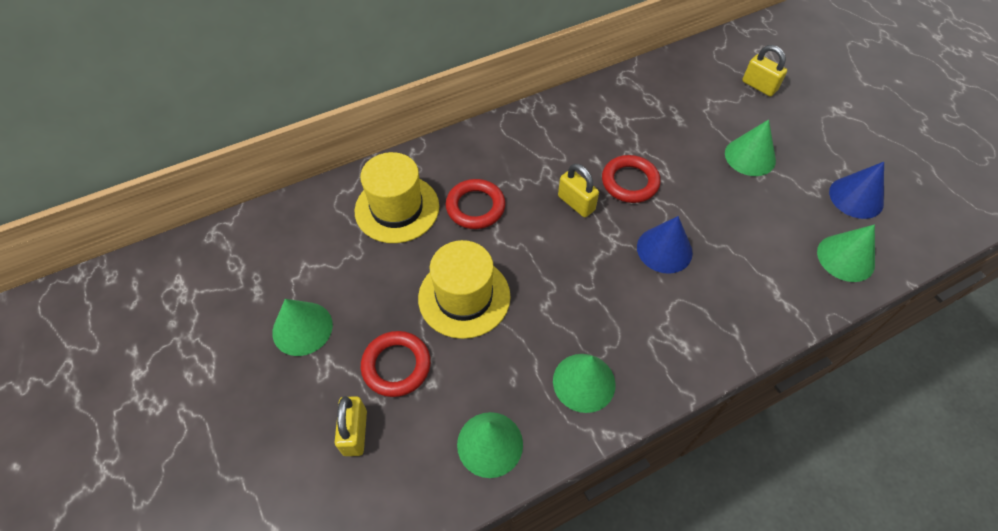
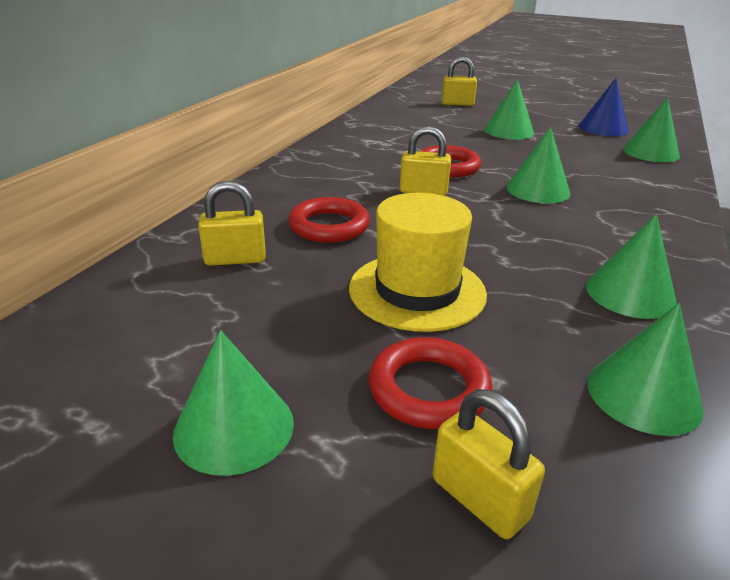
camera: 40 degrees left, 25 degrees down
(397, 208) = (235, 259): yellow hat -> yellow padlock
(664, 249) = (538, 190): blue cone -> green cone

